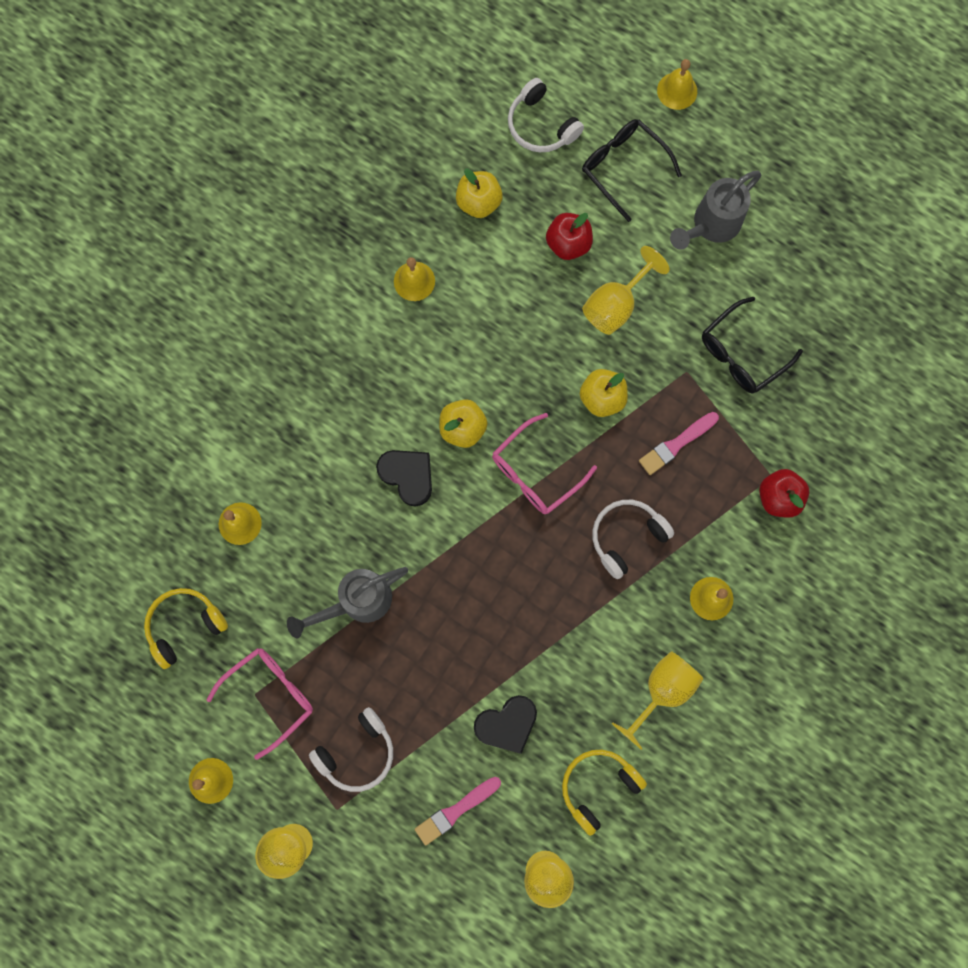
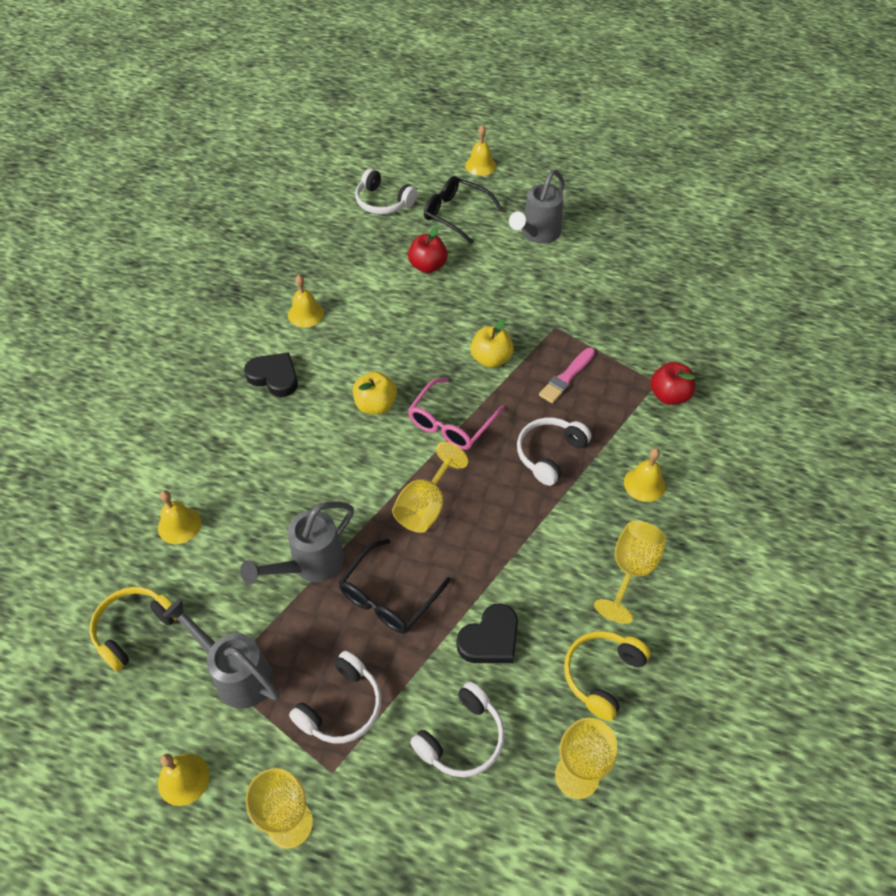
camera: 15 degrees left, 25 degrees down
(270, 696) = (236, 674): pink glasses -> grey watering can
(407, 476) = (334, 451): black heart -> black heart (274, 377)
(455, 811) = (462, 739): pink brush -> white headphones
(479, 202) = (347, 255): yellow apple -> none
(615, 305) = (480, 296): yellow goblet -> yellow goblet (425, 506)
(742, 353) = (595, 306): black glasses -> black glasses (388, 597)

